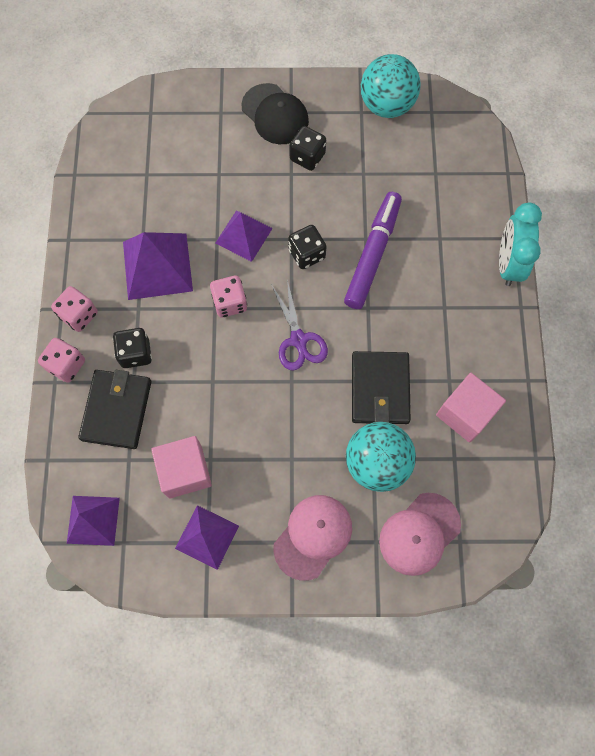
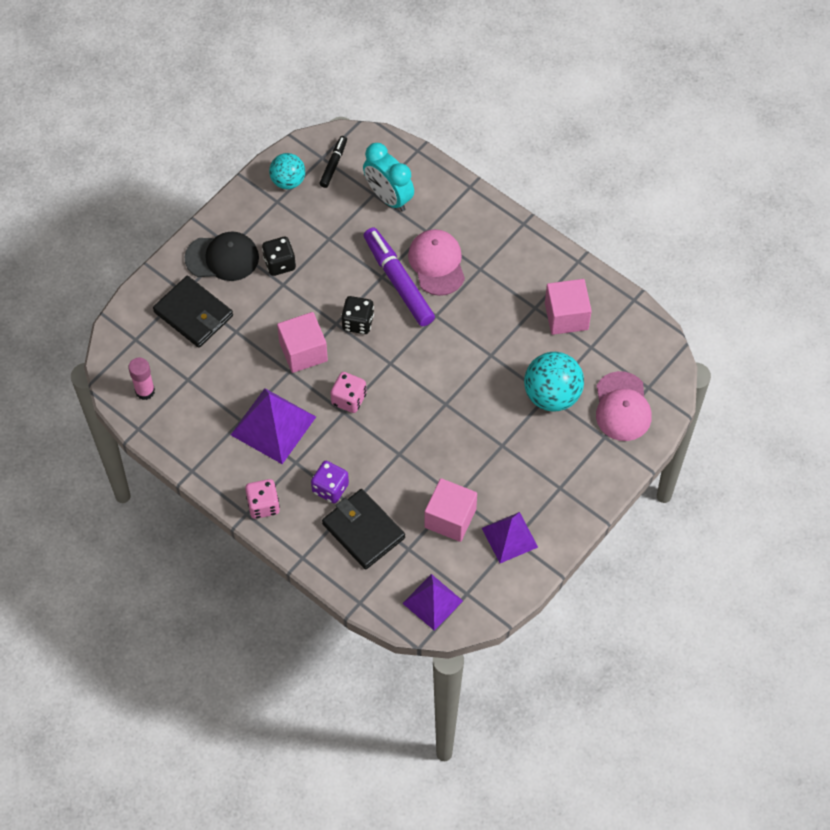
camera: 50 degrees left, 10 degrees down
(66, 365) = (296, 540): pink dice -> none
(111, 154) = (145, 391): none -> pink glue stick
(135, 353) = (330, 488): black dice -> purple dice
(243, 235) = (303, 351): purple pyramid -> pink cube
(298, 340) = (419, 376): purple scissors -> none
(313, 536) = (567, 471): pink cap -> pink cap (437, 263)
(380, 389) = (502, 354): black wallet -> black wallet (193, 314)
(387, 105) = (288, 181): turquoise ball -> turquoise ball, size x0.64
(433, 124) = (333, 164): none -> black marker
(508, 264) = (485, 205): turquoise clock -> turquoise clock (388, 197)

